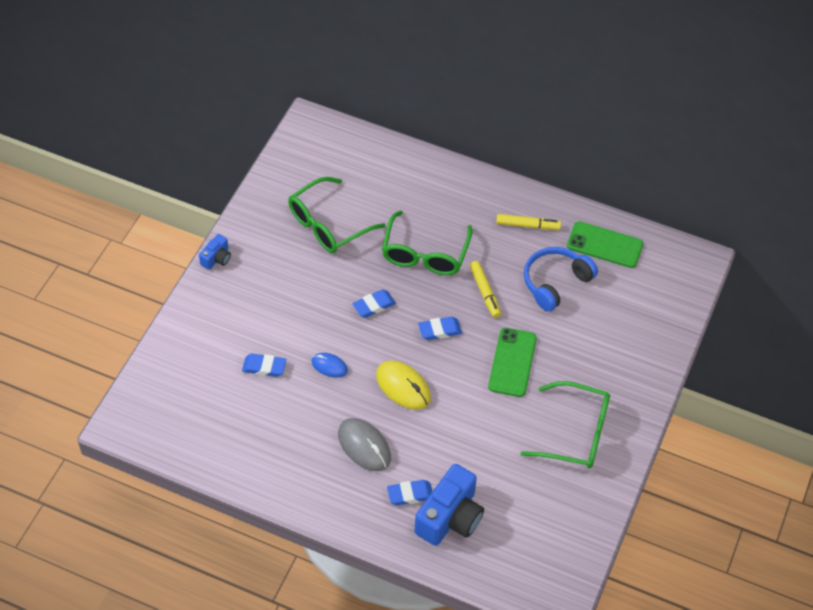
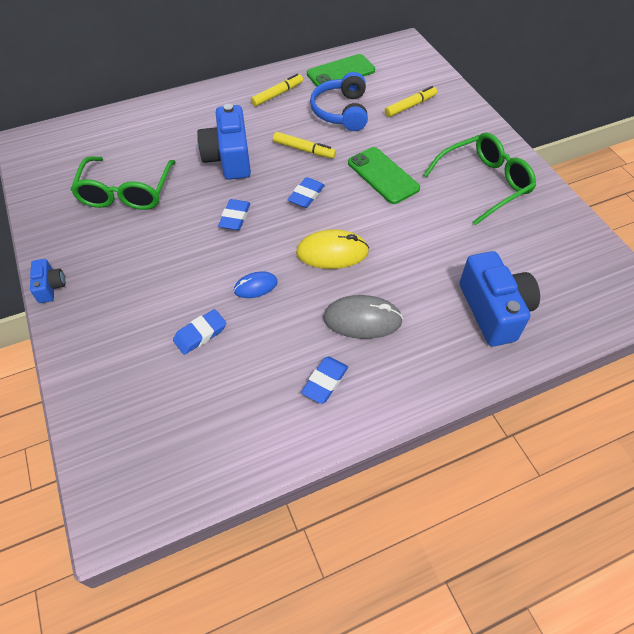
camera: 45 degrees left, 0 degrees up
(410, 494) = (444, 322): blue eraser -> blue eraser (325, 382)
(425, 254) = (229, 158): green glasses -> blue camera
(616, 323) = (410, 106): none -> yellow marker

